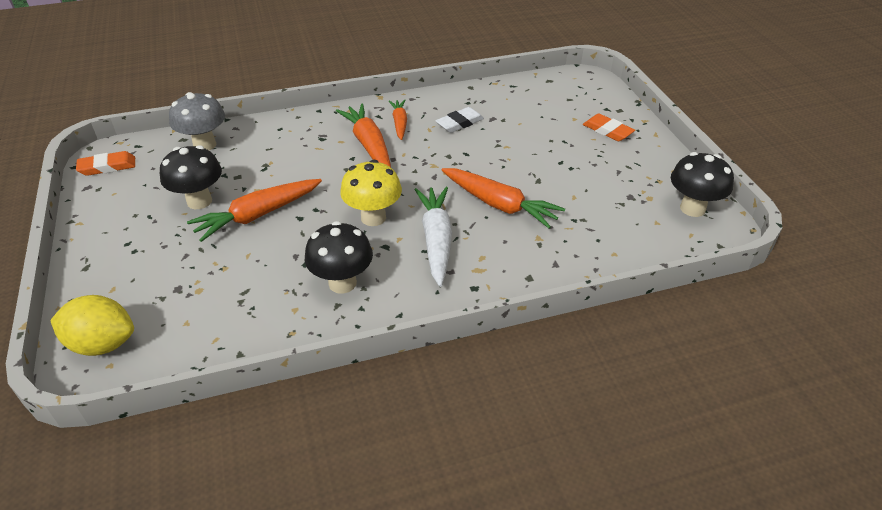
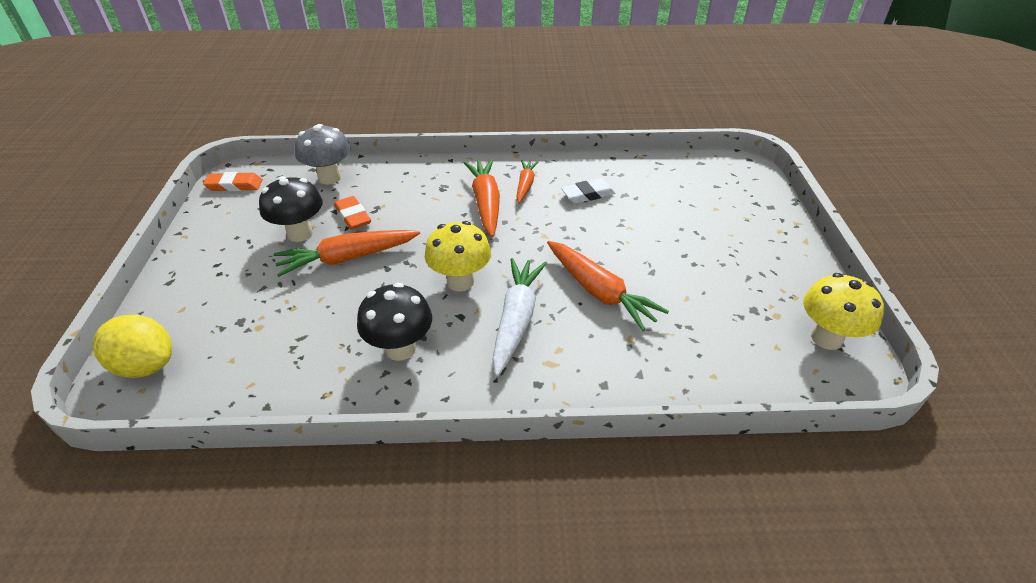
camera: 15 degrees right, 0 degrees up
(607, 131) = (749, 228): orange eraser -> orange eraser (353, 216)
(692, 208) = (826, 338): black mushroom -> yellow mushroom

